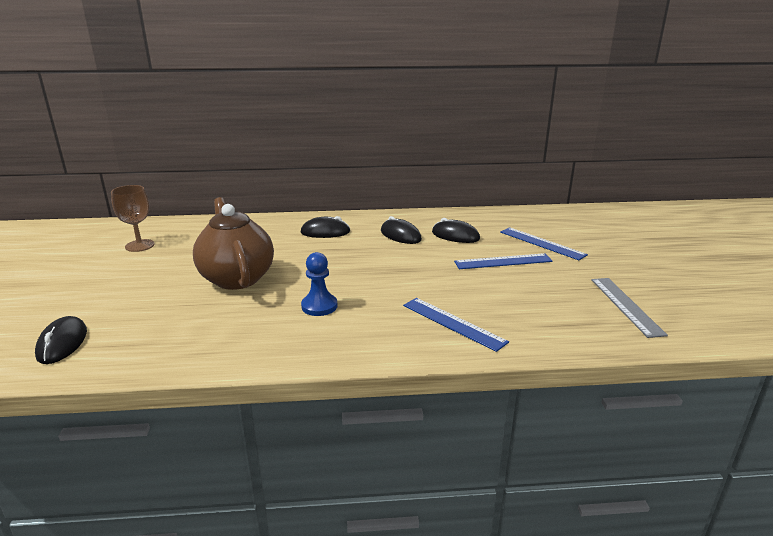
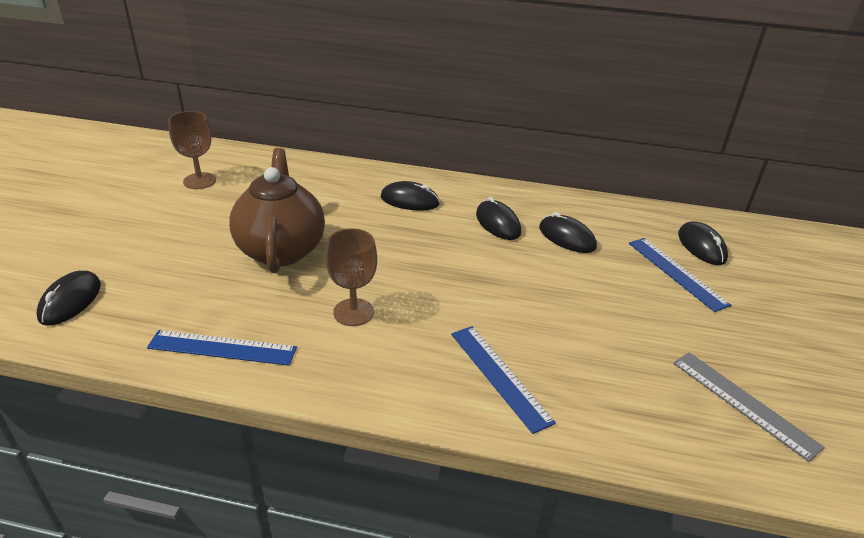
camera: 15 degrees right, 10 degrees up
(319, 306) = (353, 312): blue pawn -> brown goblet
(503, 261) = (609, 292): blue ruler -> blue ruler (222, 348)
(550, 226) = (701, 246): none -> black mouse
(626, 306) = (743, 403): grey ruler -> grey ruler turned 45 degrees counterclockwise

